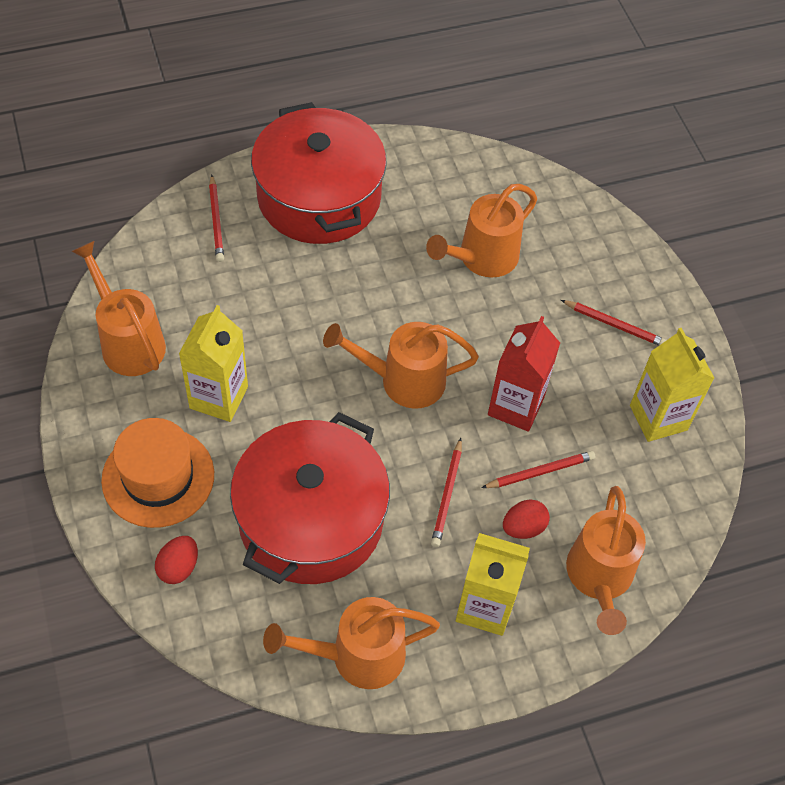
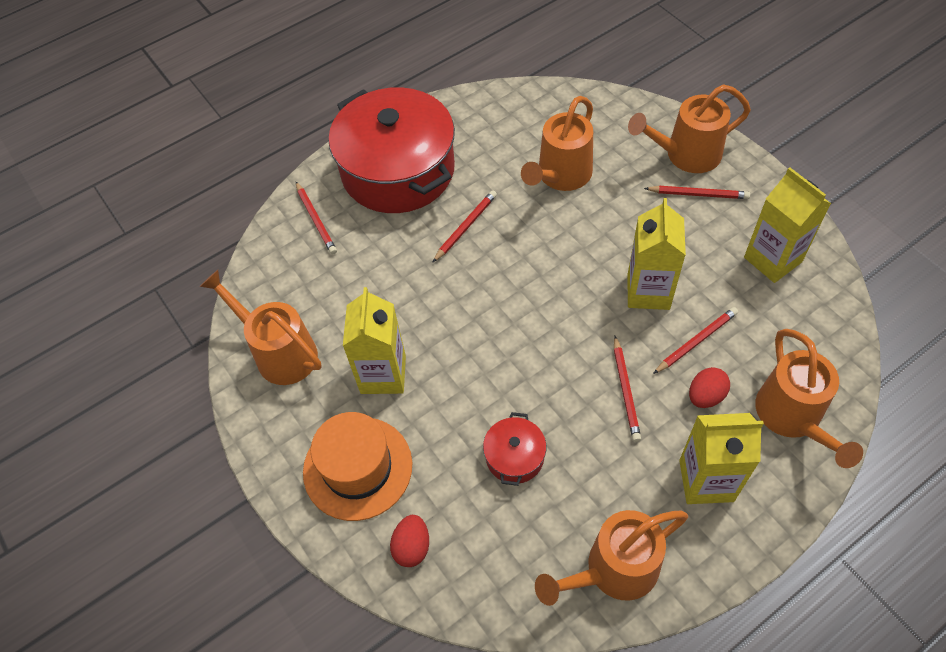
camera: 10 degrees left, 0 degrees up
(311, 519) = (514, 457): red pot -> red pot, size x0.42
(362, 278) = (465, 227): none -> red pencil
(402, 380) = (540, 303): orange watering can -> orange watering can (685, 155)
(515, 406) = (648, 291): red carton -> yellow carton

